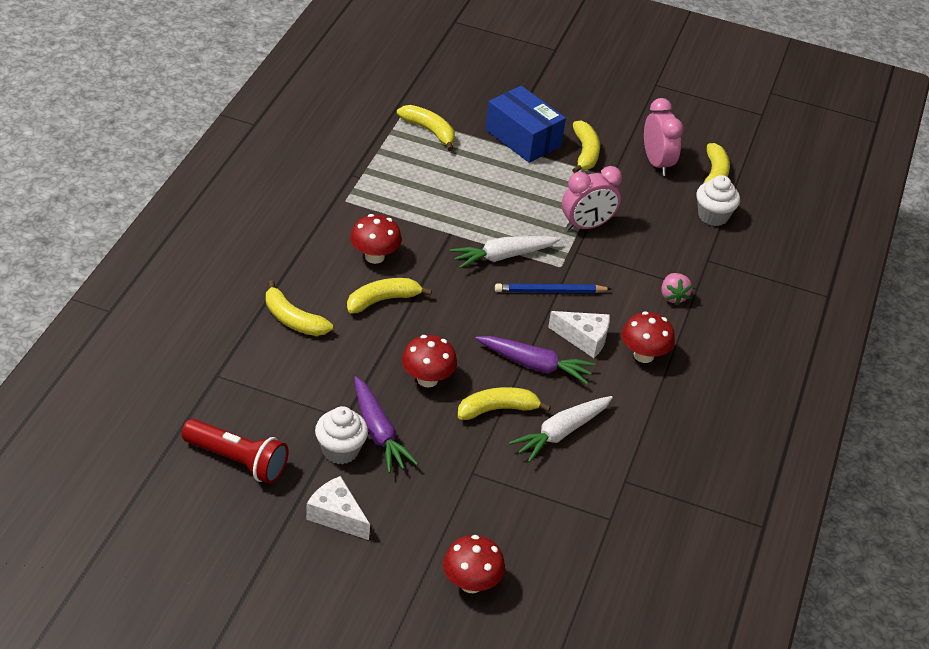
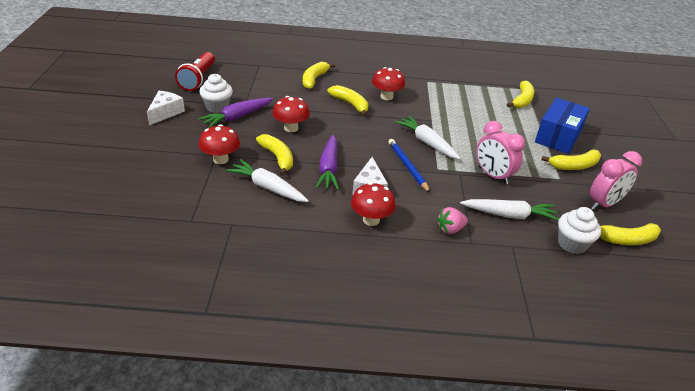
camera: 75 degrees right, 5 degrees down
(471, 583) = (119, 166): red mushroom -> red mushroom (221, 159)
(659, 241) = (509, 215): none -> white carrot

